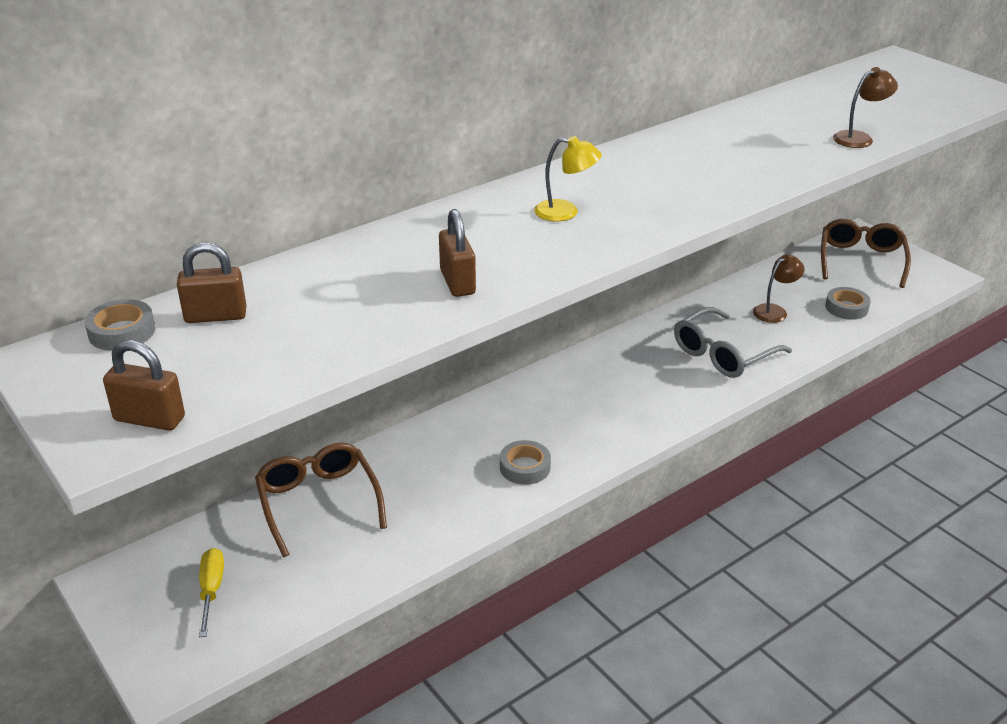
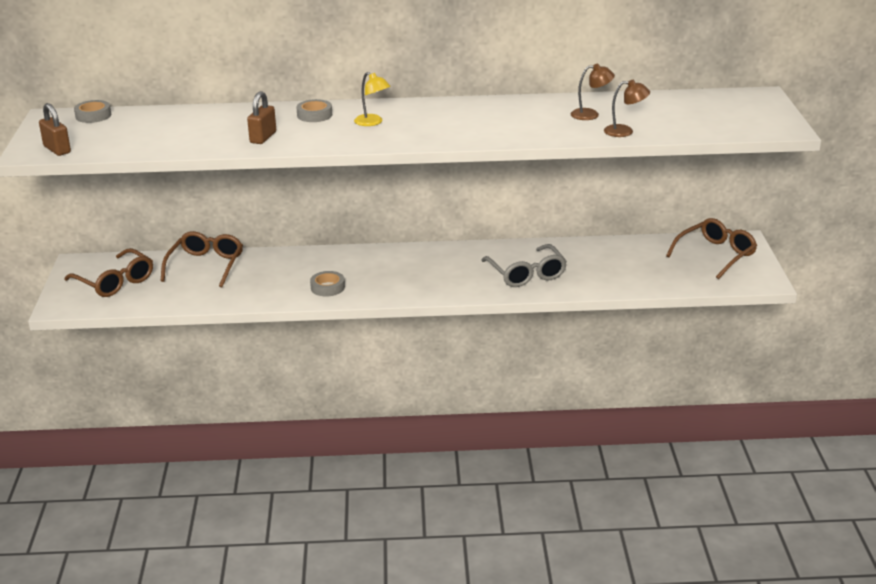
camera: 35 degrees right, 5 degrees down
(211, 589) = (115, 282): yellow screwdriver -> brown glasses
(216, 316) = (138, 120): brown padlock -> none
(722, 354) = (527, 274): grey glasses -> grey glasses turned 105 degrees counterclockwise
(774, 311) = (601, 263): brown lamp -> brown lamp (591, 114)
(846, 308) = (655, 277): grey tape -> grey tape (314, 115)

